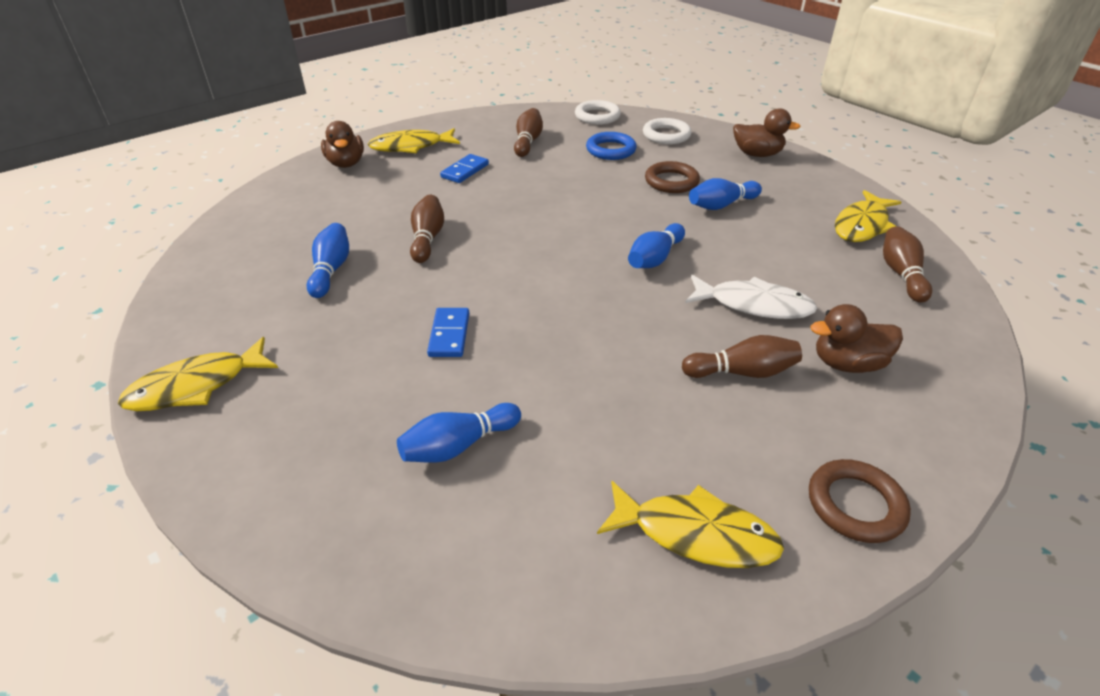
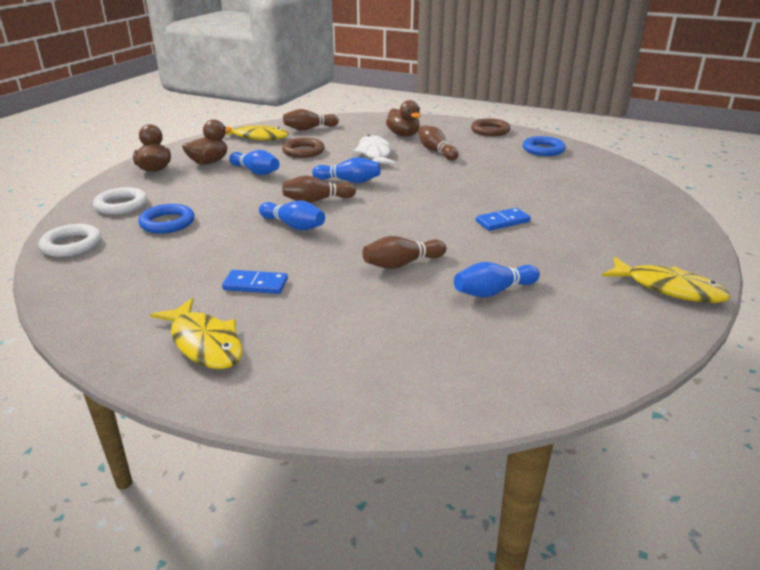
camera: 115 degrees left, 10 degrees down
(346, 163) = (282, 377): brown duck -> brown duck (209, 162)
(458, 445) = (574, 197): blue bowling pin -> blue bowling pin (293, 226)
(528, 142) = (161, 268): brown bowling pin -> brown bowling pin (317, 200)
(671, 181) = (225, 191): brown ring -> brown ring (303, 151)
(695, 534) = (543, 150): yellow fish -> blue ring

